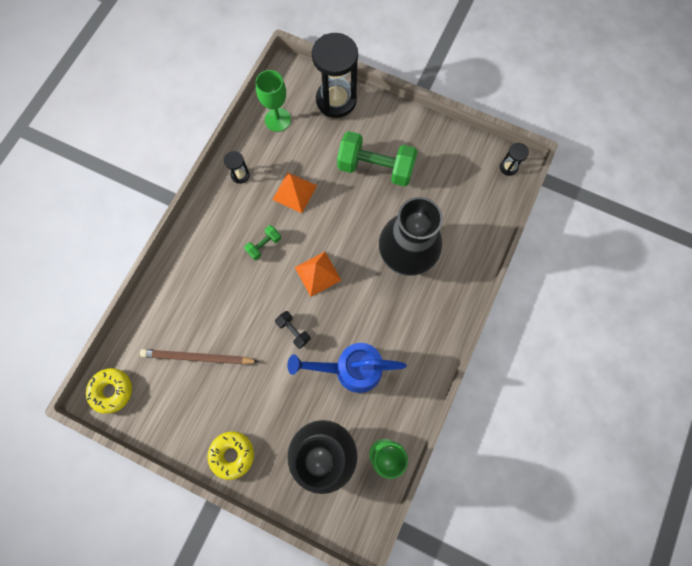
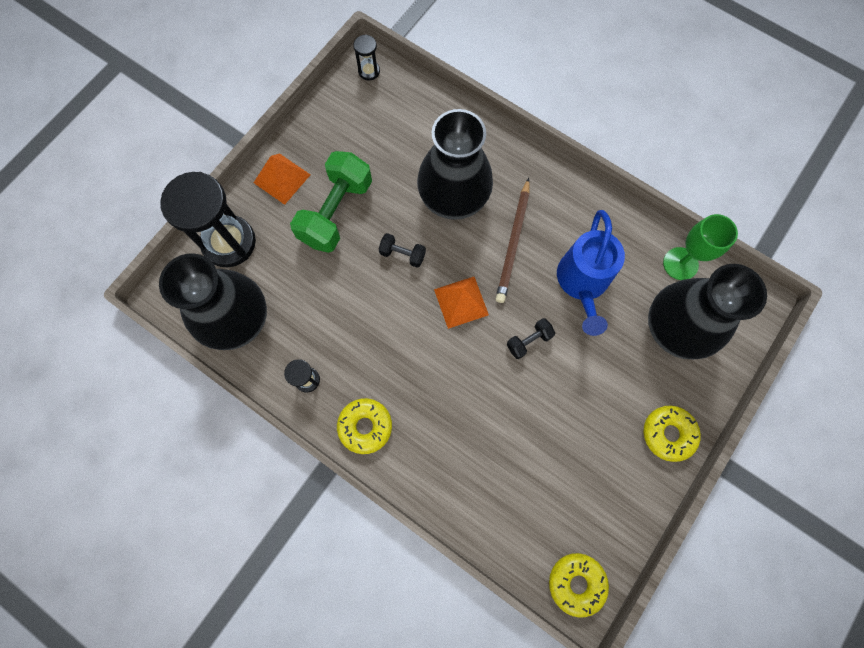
camera: 80 degrees left, 0 degrees up
(198, 357) = (546, 463): brown pencil -> brown pencil (513, 243)
(211, 221) = (365, 426): none -> yellow donut
(264, 245) = (412, 361): green dumbbell -> none
(277, 119) = (237, 320): green goblet -> black vase
(294, 192) = (347, 314): orange pyramid -> orange pyramid (282, 178)
(349, 223) = (402, 254): none -> black dumbbell

